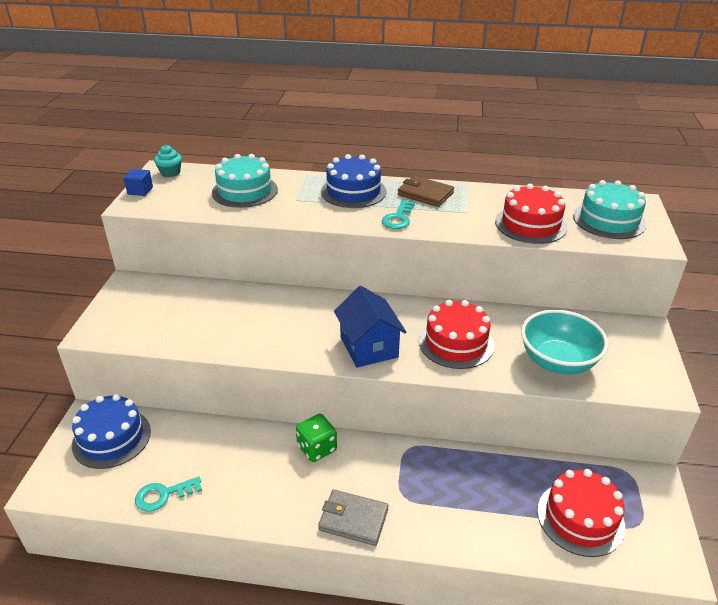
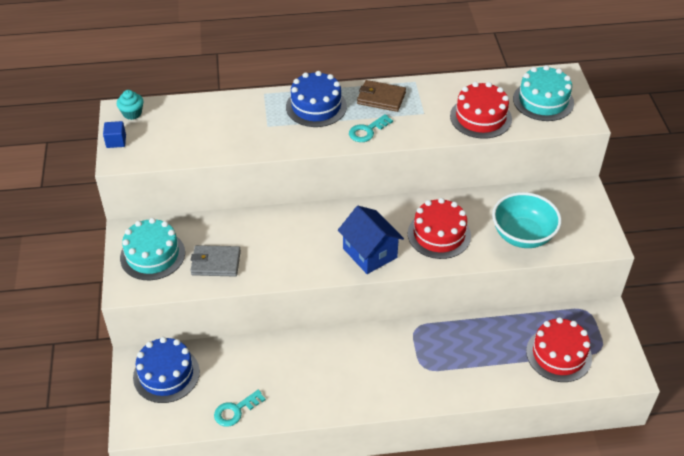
camera: 15 degrees left, 10 degrees up
(245, 191) = (216, 124): turquoise cake -> turquoise cake (152, 255)
(317, 448) = (343, 344): green dice -> none
(353, 519) = (393, 394): grey wallet -> grey wallet (216, 263)
(398, 218) = (367, 131): turquoise key -> turquoise key turned 45 degrees clockwise

